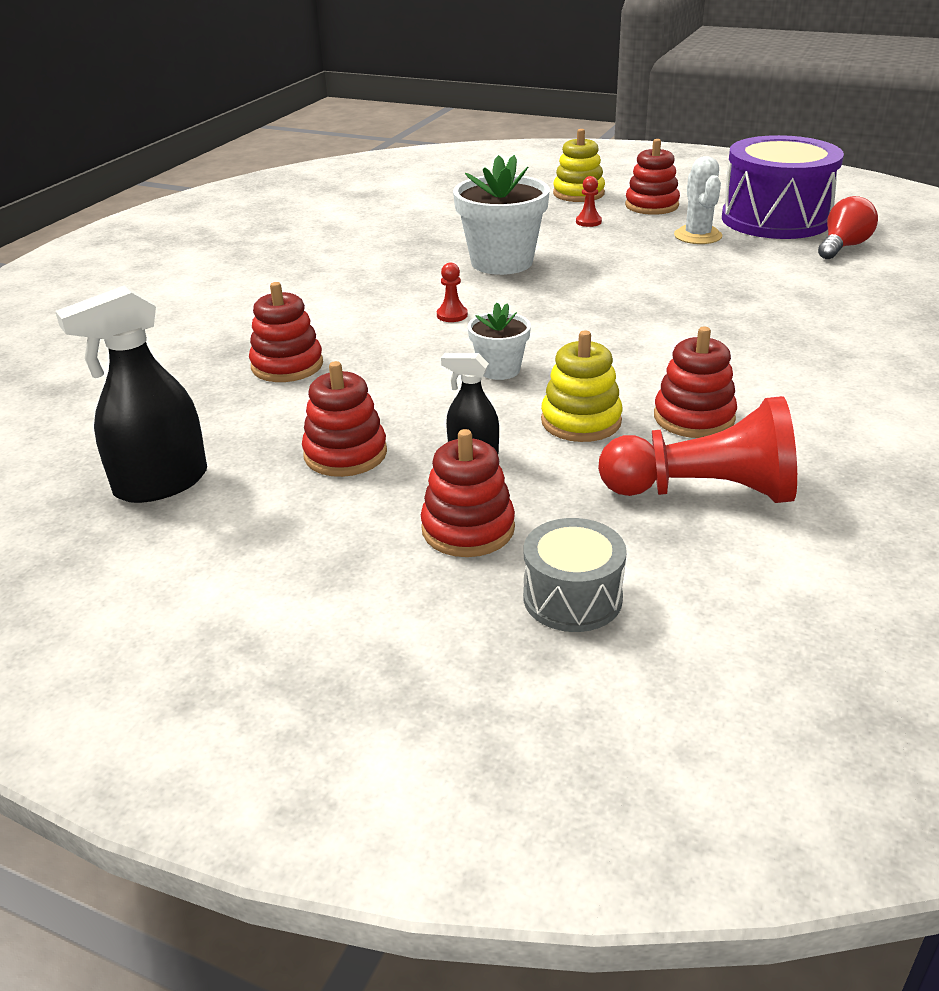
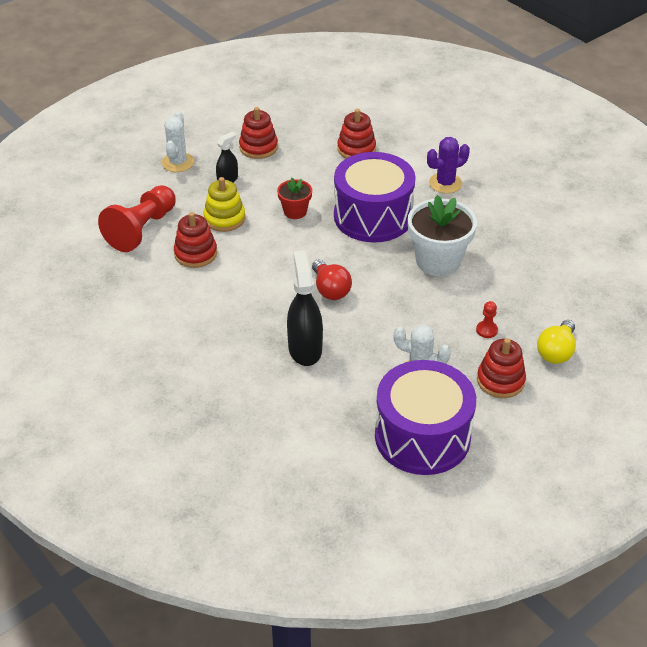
camera: 115 degrees right, 10 degrees up
(161, 483) = (277, 101): black spray bottle -> black spray bottle (305, 349)
(331, 289) = (445, 183): none -> purple cactus
(452, 315) = (373, 216): red pawn -> purple drum
(468, 529) = (178, 162): red stacking toy -> white cactus
(499, 370) = (295, 211): white flower pot -> red flower pot
(572, 598) = (118, 172): grey drum -> none
(578, 194) = (556, 352): yellow stacking toy -> yellow light bulb
(843, 247) = (342, 440): red light bulb -> red light bulb (330, 290)

